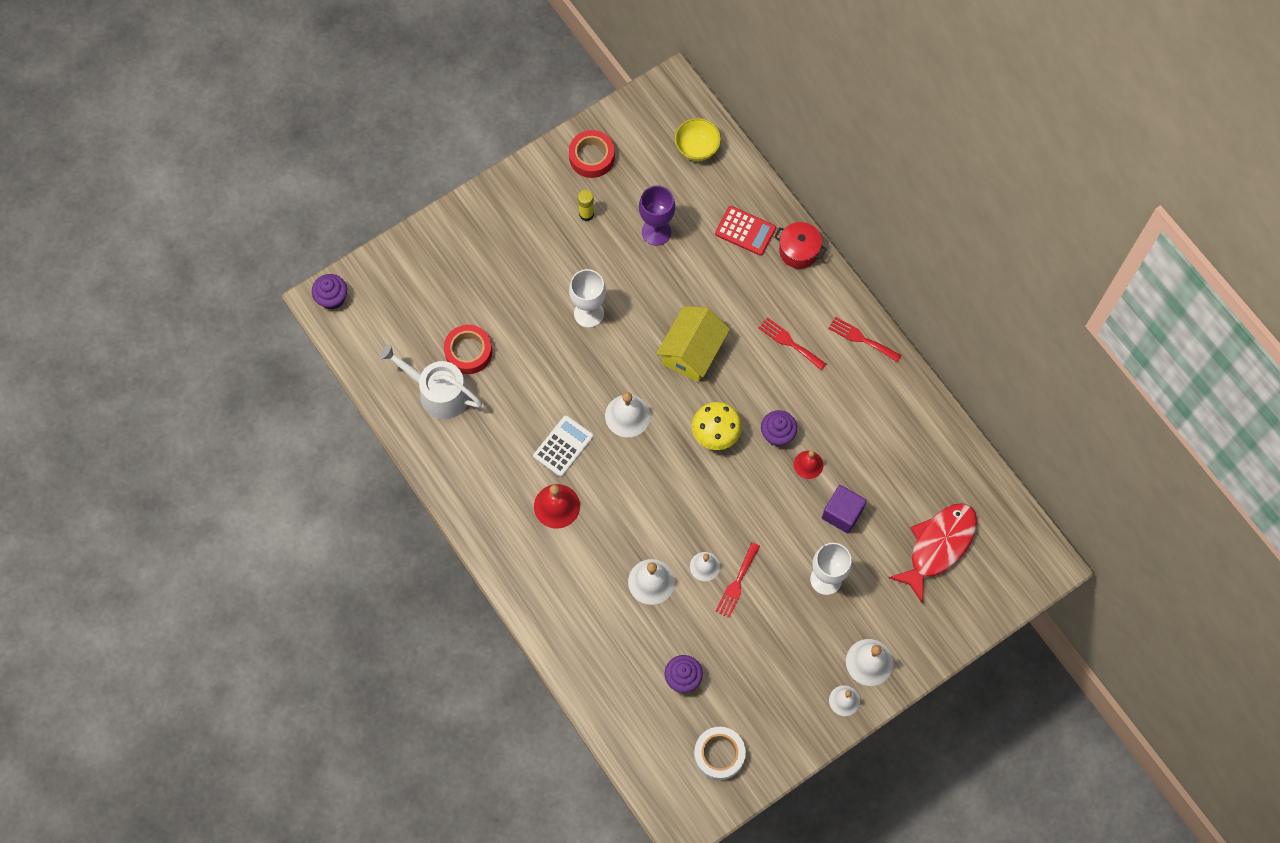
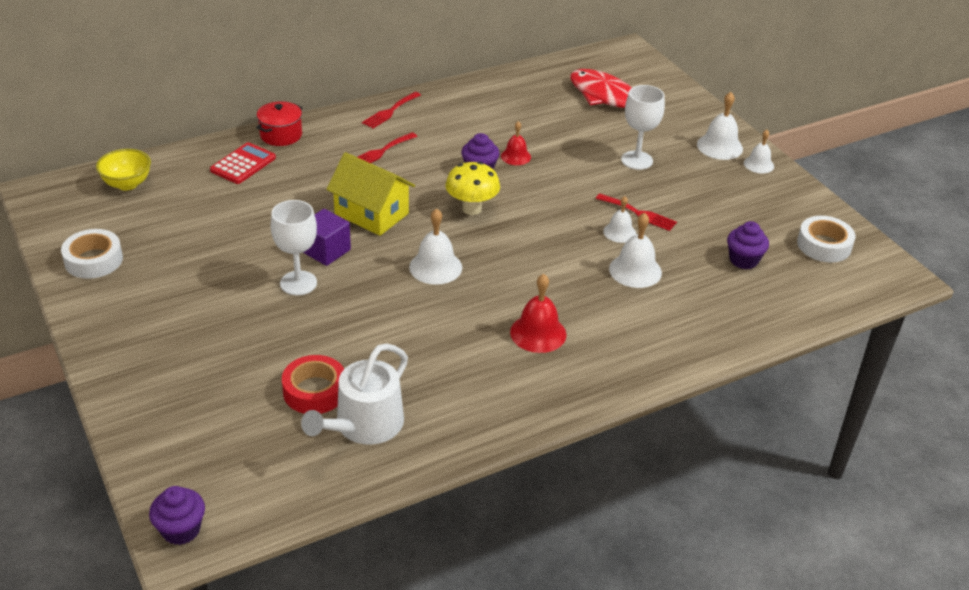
camera: 85 degrees left, 30 degrees down
(563, 446) = (463, 320): white calculator -> none
(586, 214) = (167, 272): yellow glue stick -> none
(591, 157) = (93, 260): red tape -> white tape
(656, 232) = (216, 222): purple goblet -> none
(842, 513) = (570, 143): purple cube -> purple cube (326, 251)

